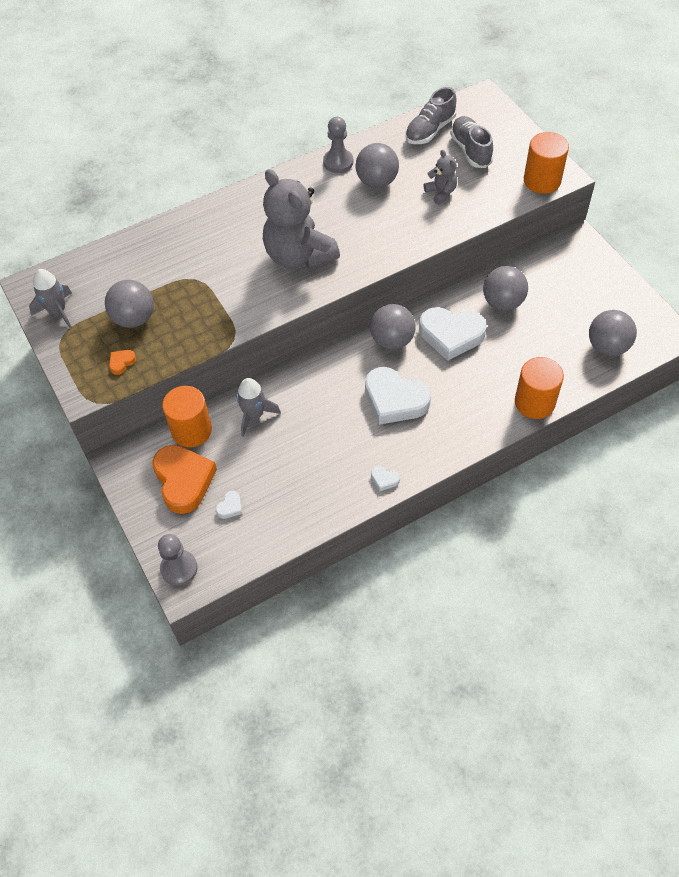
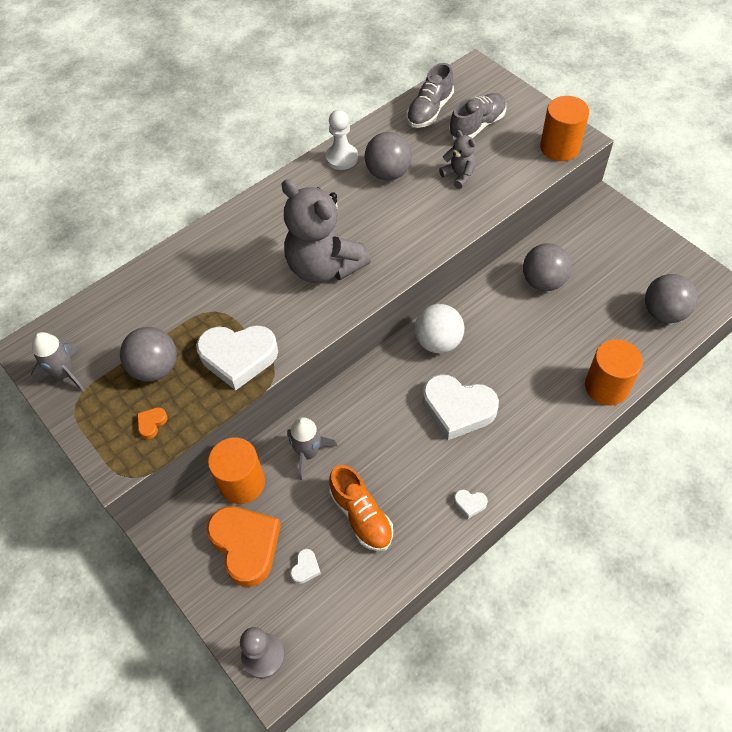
camera: 10 degrees left, 0 degrees up
(287, 474) = (361, 516): none -> orange shoe
(338, 162) = (342, 158): grey pawn -> white pawn
(392, 340) = (438, 342): grey ball -> white ball
(451, 335) = (499, 326): white heart -> white heart (238, 357)
(470, 150) = (477, 126): grey shoe -> grey shoe turned 75 degrees clockwise

